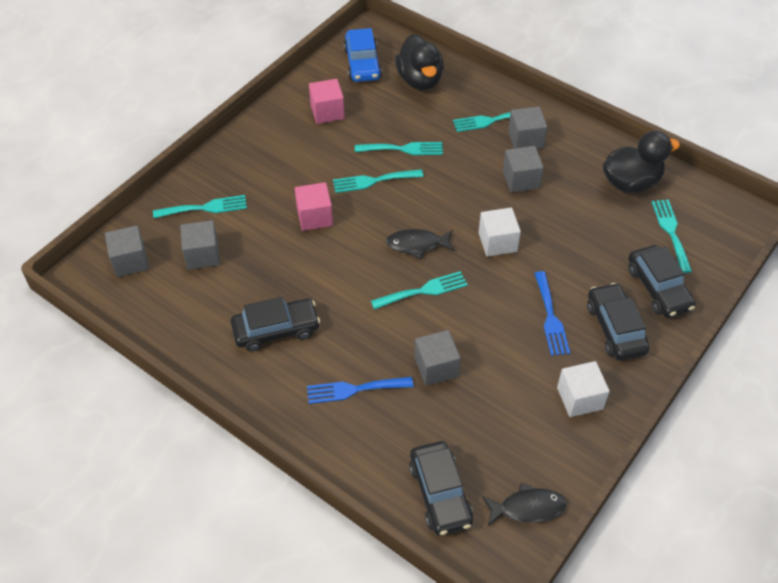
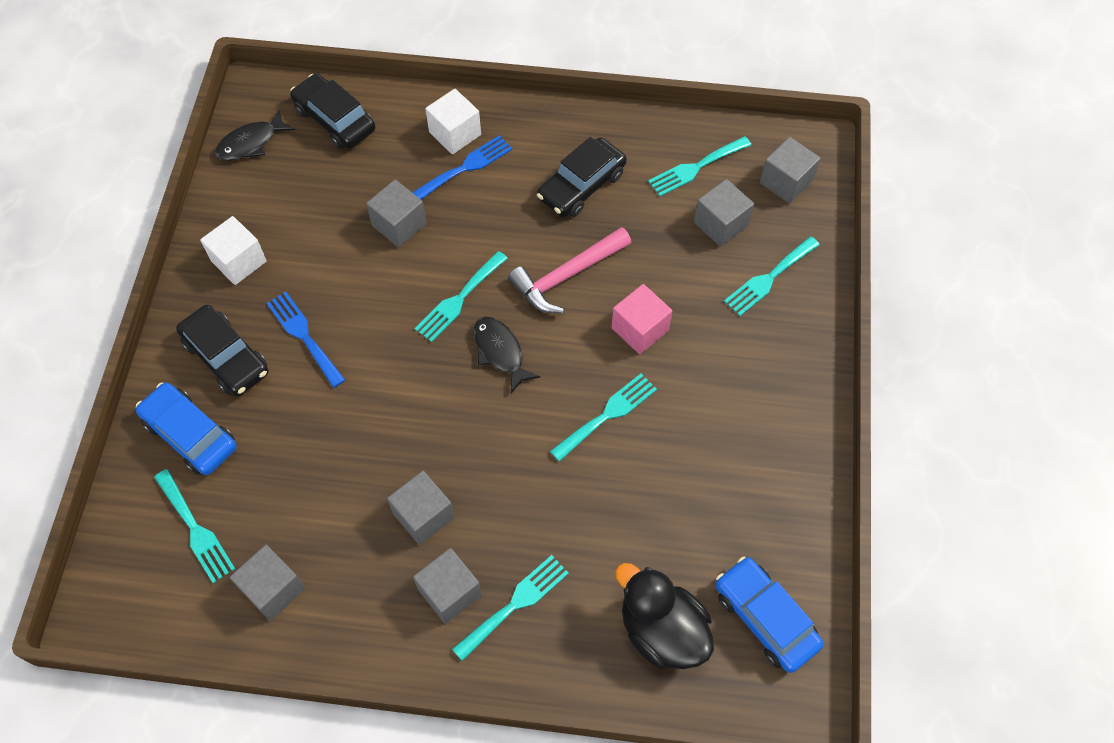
camera: 150 degrees right, 10 degrees up
(327, 112) = (744, 496): pink cube -> none
(337, 271) = (566, 276): none -> pink hammer
(403, 149) = (603, 486): turquoise fork -> turquoise fork (695, 168)
(417, 245) = (500, 352): black fish -> black fish turned 90 degrees counterclockwise
(497, 242) = (408, 403): white cube -> white cube (455, 133)
(631, 182) = (273, 589): black duck -> grey cube
(658, 288) = (190, 434): black car -> blue car

